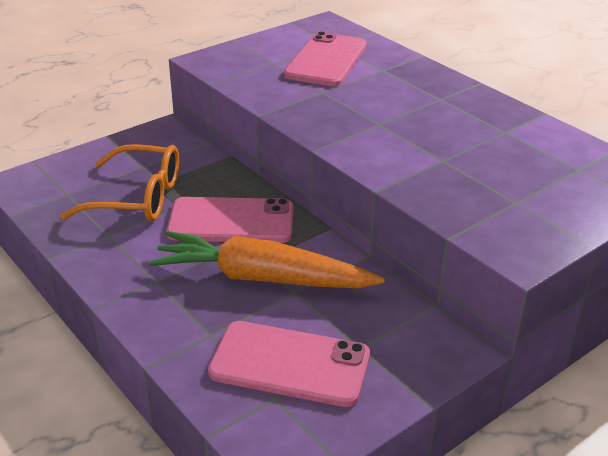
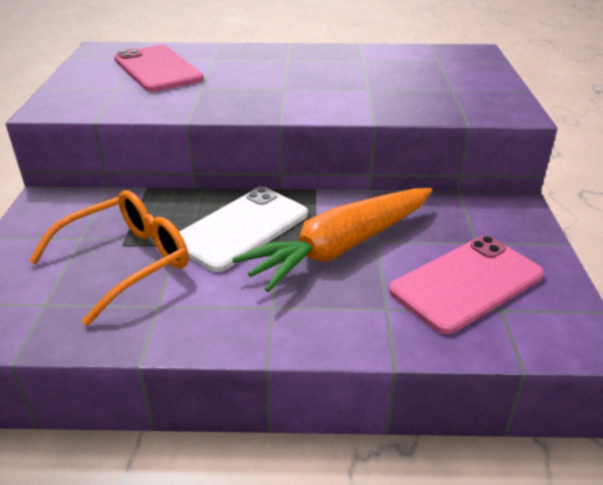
camera: 50 degrees left, 0 degrees up
(231, 221) = (241, 228): pink phone -> white phone

